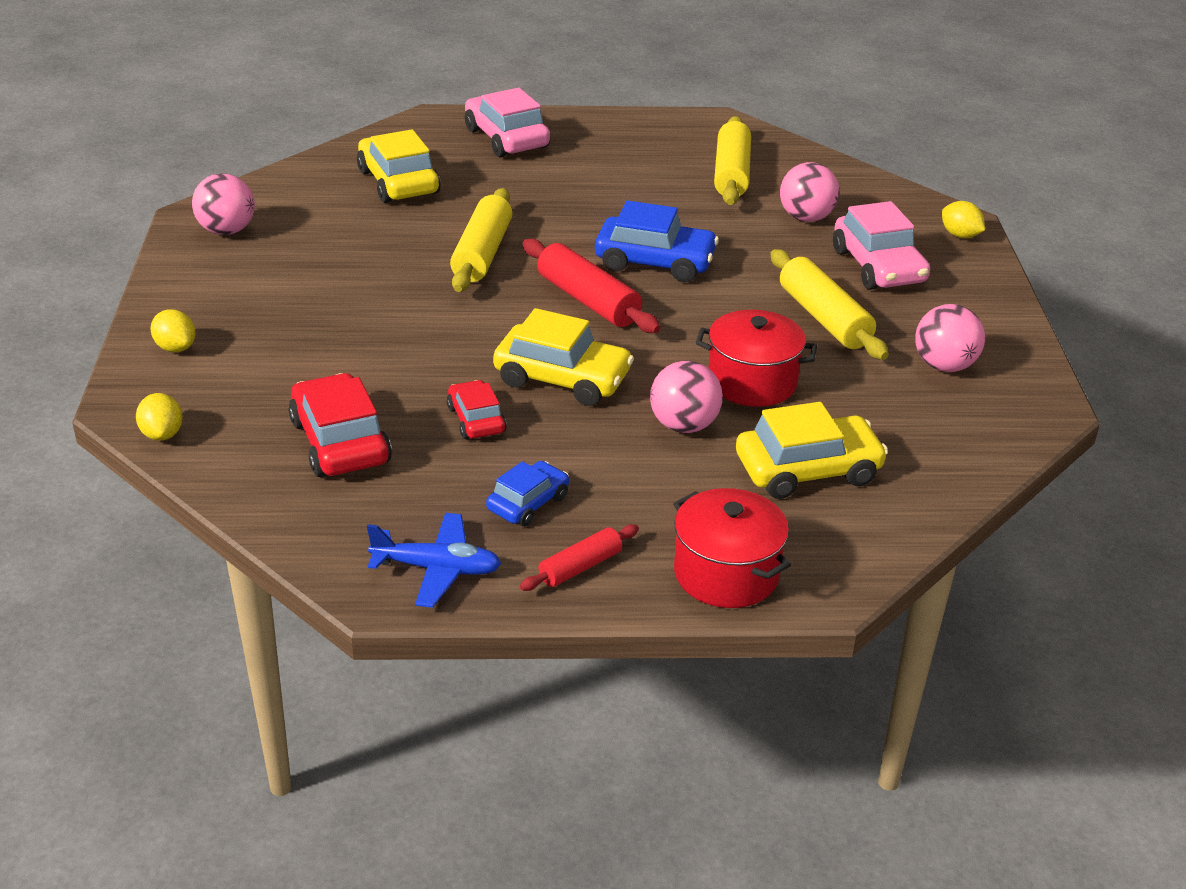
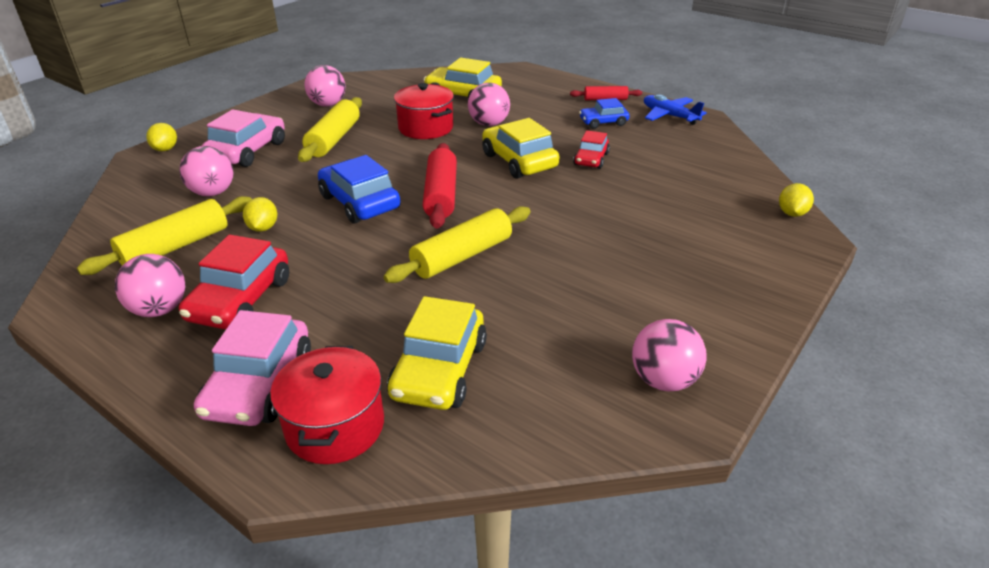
camera: 140 degrees left, 0 degrees up
(175, 348) = (763, 269): yellow lemon -> yellow lemon (263, 228)
(340, 442) = (678, 174): red car -> red car (240, 300)
(650, 142) = (160, 309): none -> pink ball
(726, 573) = (549, 82): red pot -> red pot (335, 426)

